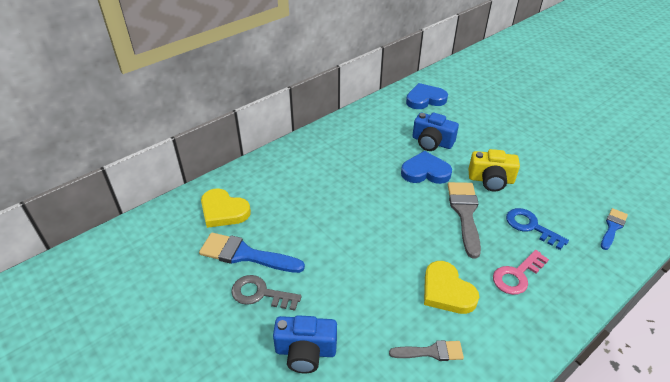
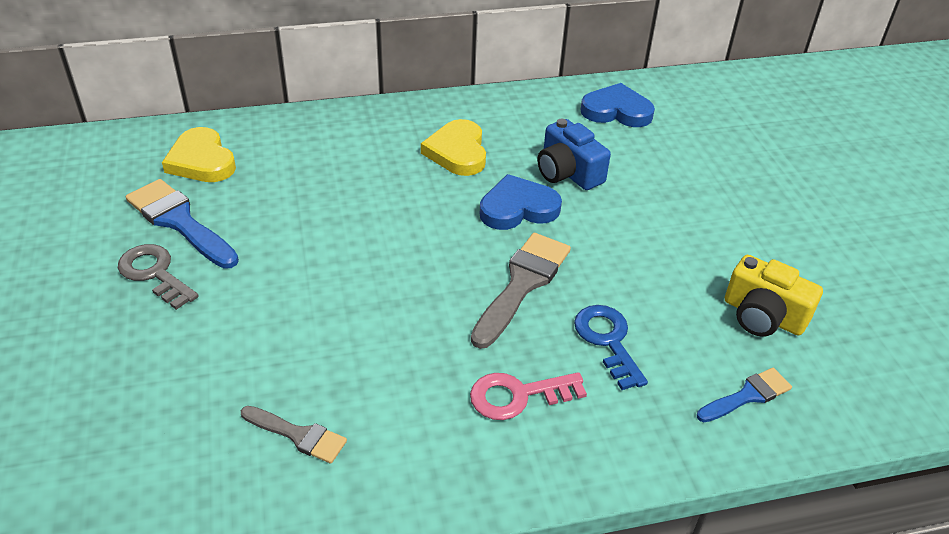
camera: 25 degrees right, 0 degrees up
(305, 351) = (145, 362): blue camera -> none
(425, 172) = (518, 208): blue heart -> blue heart turned 45 degrees counterclockwise
(447, 291) = (394, 372): yellow heart -> yellow heart (457, 152)
(491, 180) = (609, 255): yellow camera -> yellow camera (763, 315)

